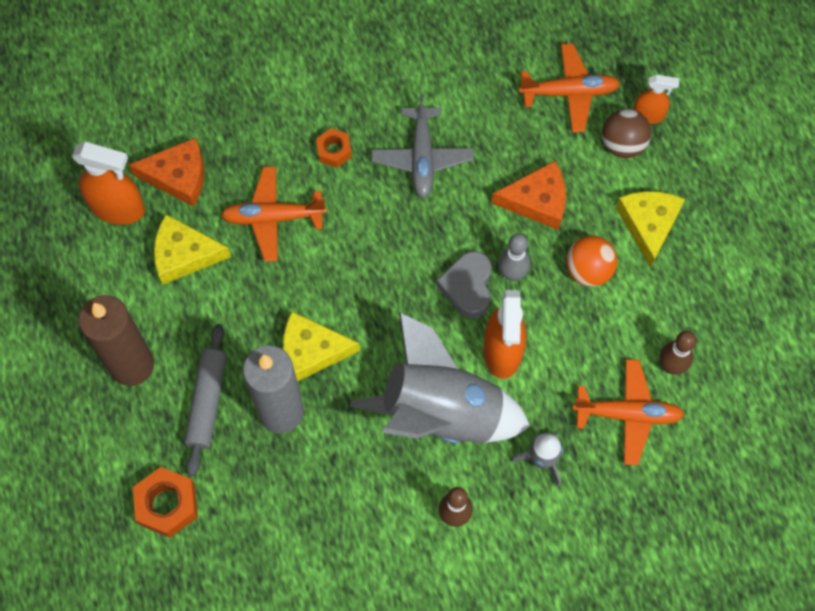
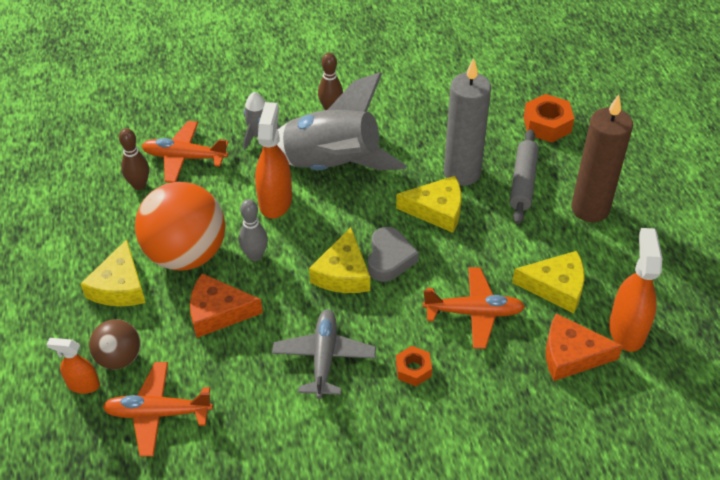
camera: 175 degrees left, 20 degrees down
(118, 208) = (627, 330): orange spray bottle -> orange spray bottle turned 75 degrees clockwise
(413, 257) = (343, 273): none -> yellow cheese
(467, 287) = (297, 248): grey heart -> grey heart (389, 258)
(588, 270) = (186, 254): orange ball -> orange ball, size x1.91

